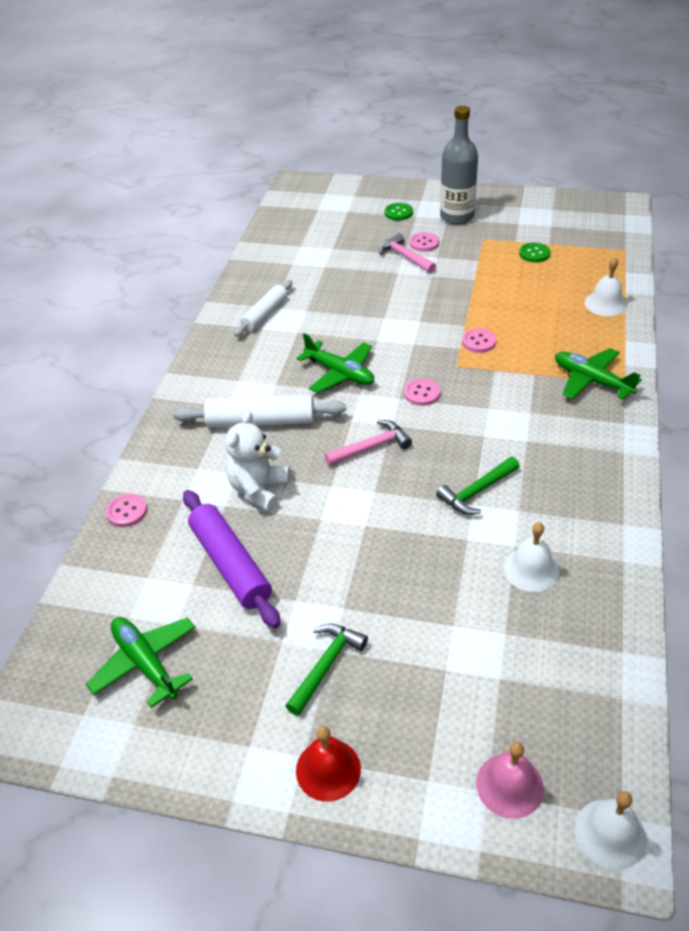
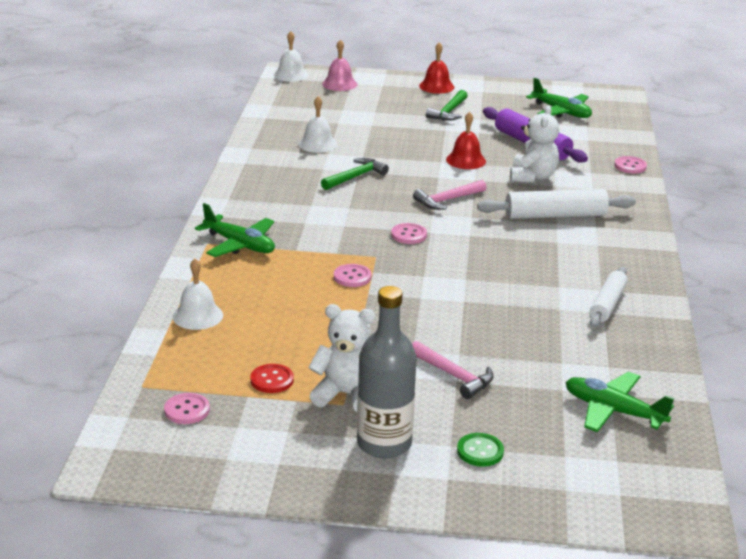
camera: 170 degrees right, 15 degrees down
(332, 527) = (466, 160): none -> red bell
(340, 373) = (495, 250): green plane -> green plane (613, 411)
(424, 243) = (430, 397): pink button -> pink button (187, 410)
(481, 244) = (346, 395): none -> white teddy bear
(534, 254) = (272, 380): green button -> red button

